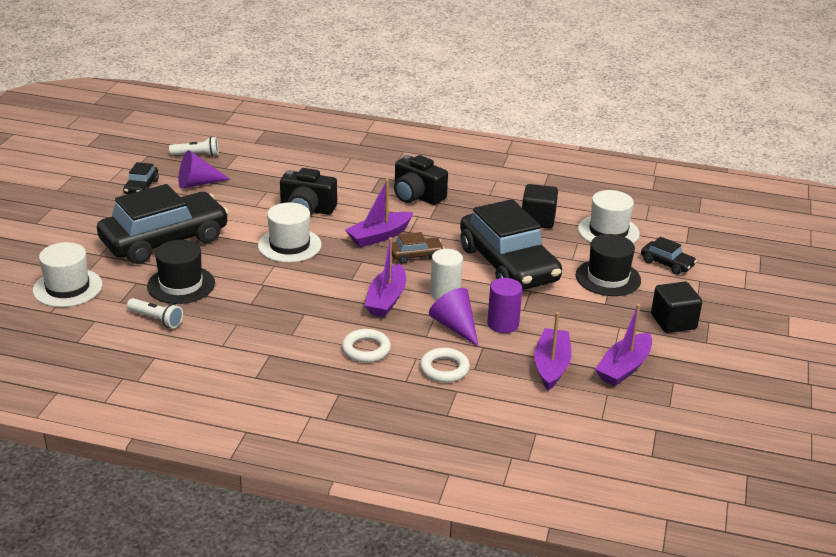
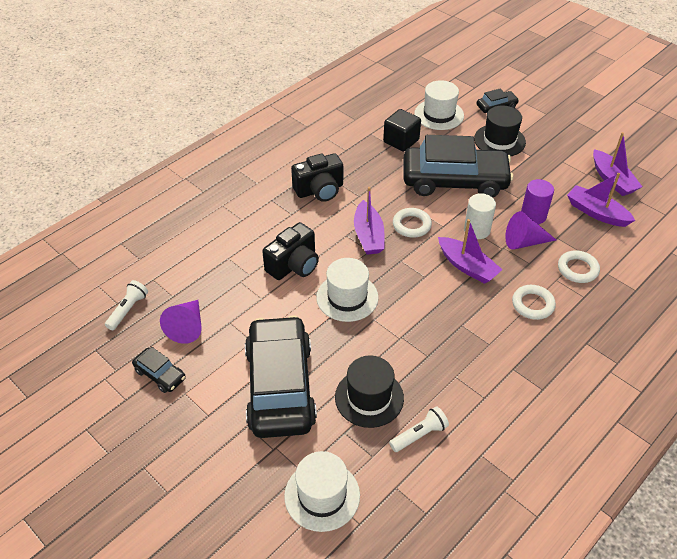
camera: 60 degrees left, 15 degrees up
(416, 255) = (411, 225): brown car -> white ring
(673, 322) = (568, 135): black cube -> none

